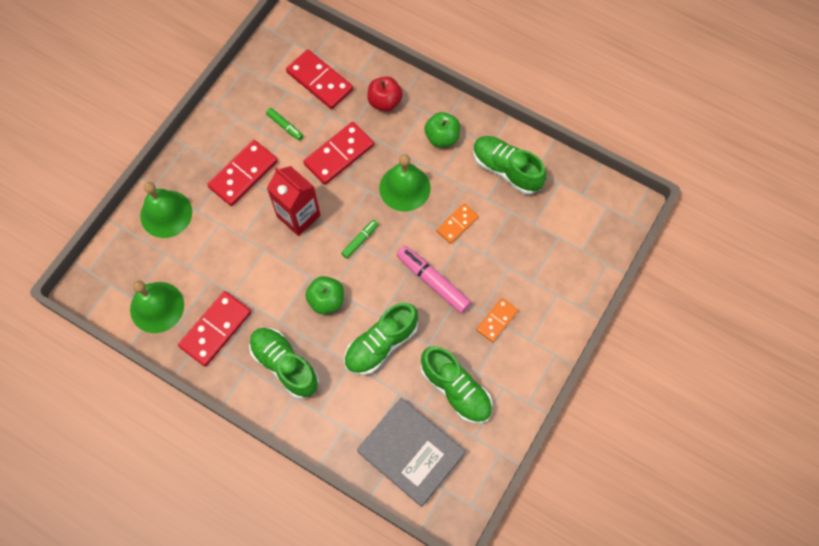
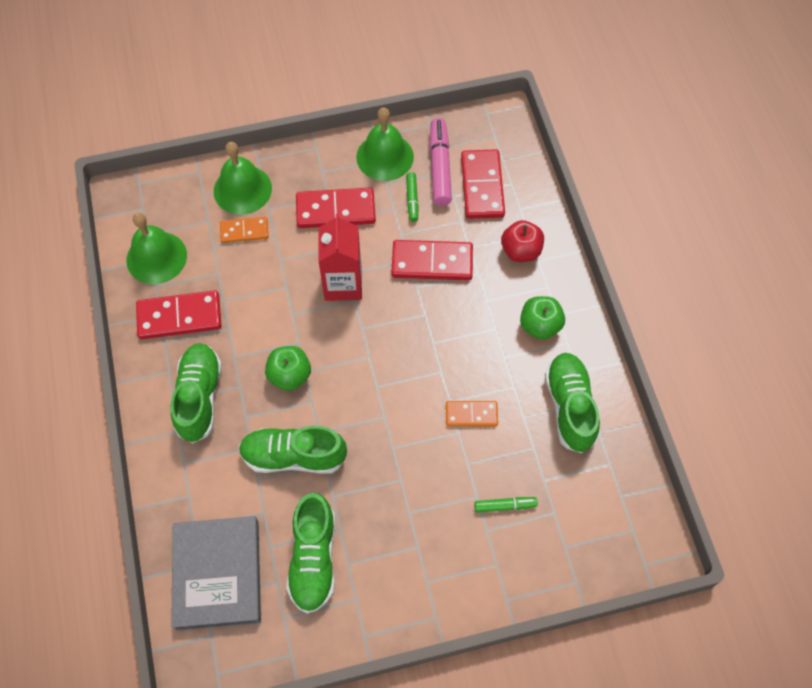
camera: 45 degrees right, 5 degrees down
(360, 240) = (371, 351): green marker -> green marker (505, 506)
(404, 188) = (458, 340): green bell -> green bell (385, 157)
(433, 282) = (395, 445): pink marker -> pink marker (440, 167)
(497, 320) = (415, 534): orange domino -> orange domino (244, 231)

